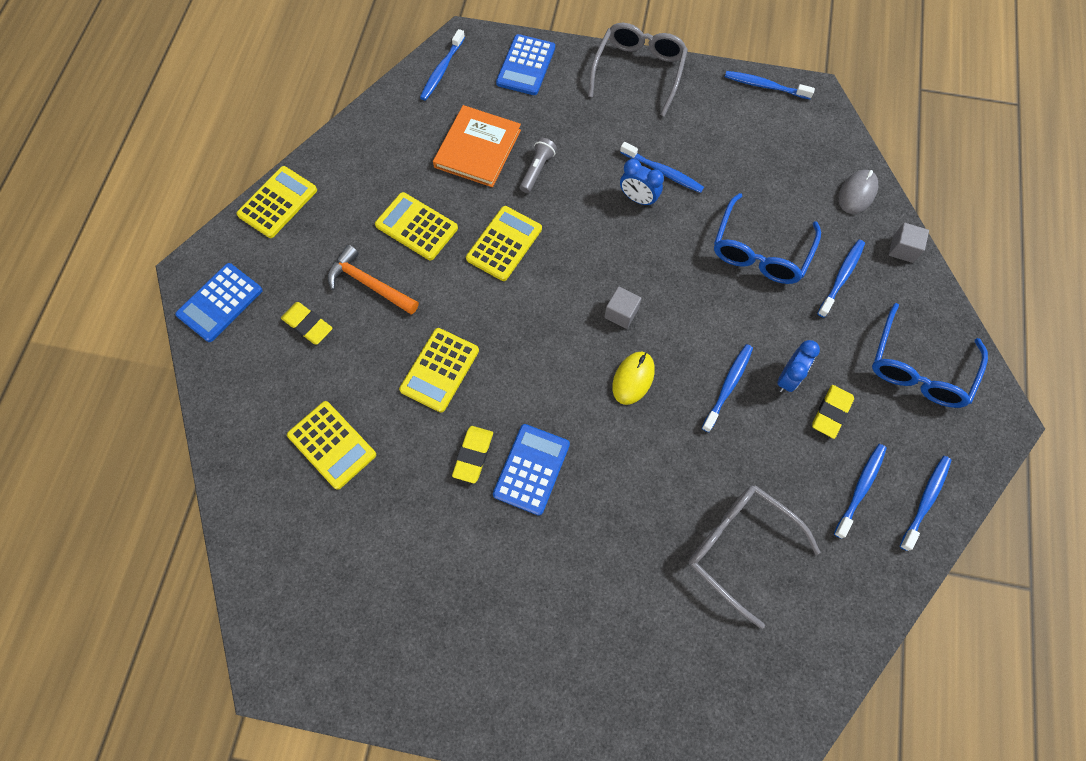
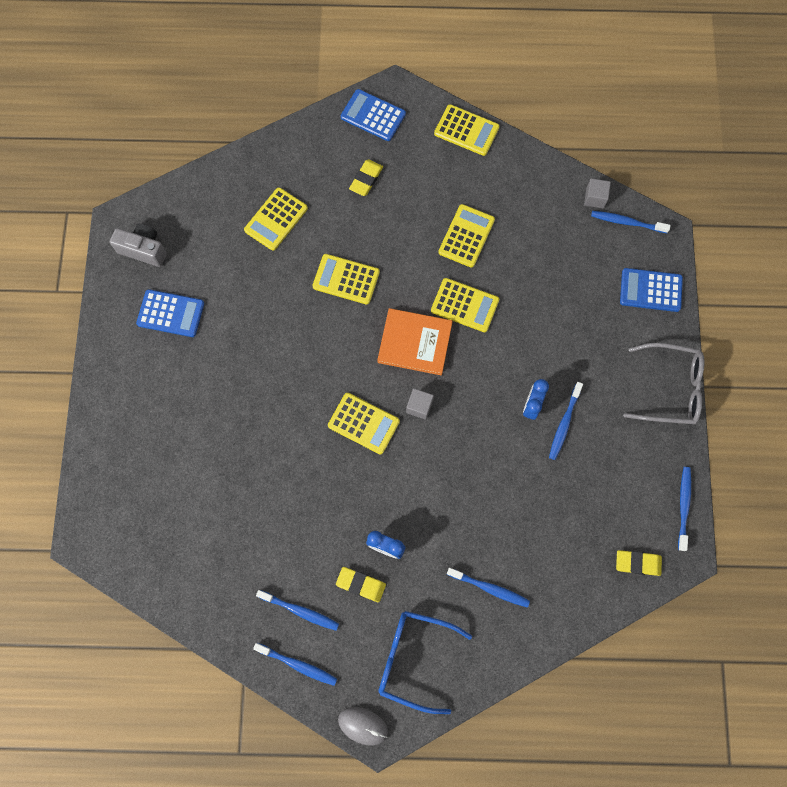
camera: 80 degrees right, 5 degrees up
(327, 638) = (143, 250): none -> grey camera
(369, 284) = (408, 214): orange hammer -> none
(473, 455) = (283, 316): yellow eraser -> yellow eraser (637, 563)
(477, 148) = (552, 267): orange book -> orange book (415, 343)
(531, 469) = (278, 359): blue calculator -> blue calculator (171, 313)
(537, 170) = (541, 318): grey flashlight -> none
(633, 378) = (363, 423): yellow mouse -> yellow calculator
(728, 386) = (370, 498): blue toothbrush -> none
(738, 546) = (241, 518): grey glasses -> none
(759, 252) = (500, 515): blue glasses -> none
(857, 193) = (581, 600): grey mouse -> grey mouse (363, 726)
(902, 249) = (530, 644): grey cube -> grey cube (595, 198)

